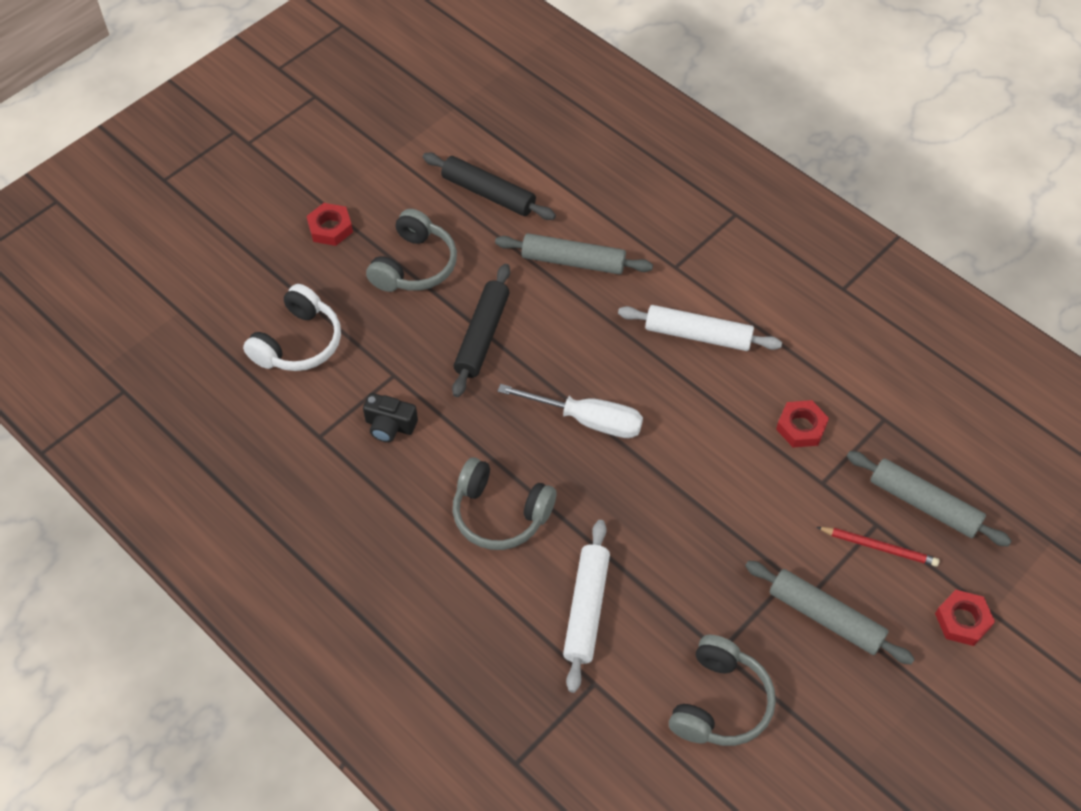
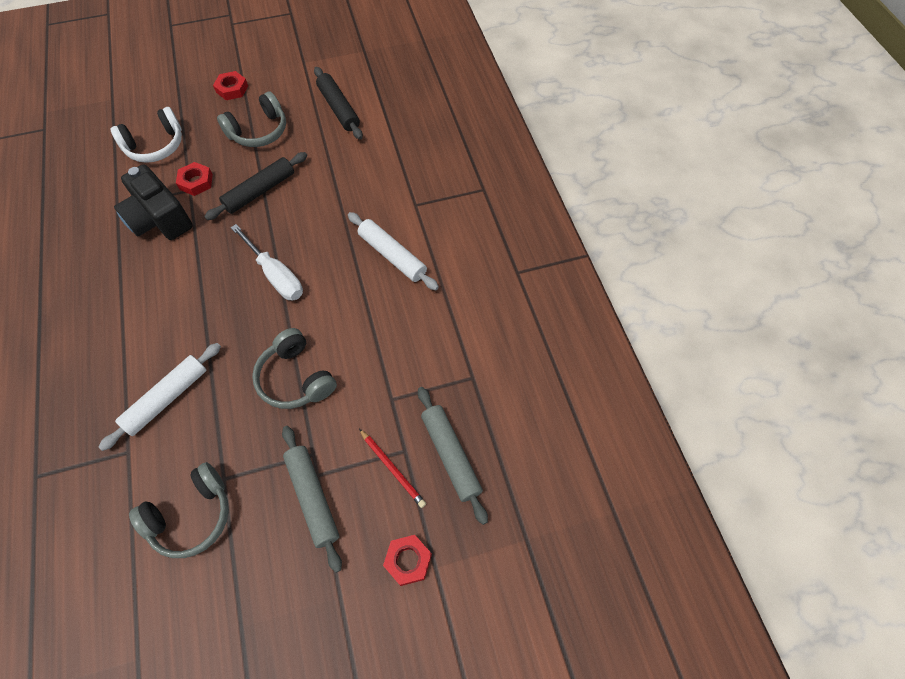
camera: 30 degrees right, 5 degrees up
(390, 426) = (160, 219): black camera -> black camera, size x1.88
(500, 514) = (172, 307): grey headphones -> grey headphones (296, 378)
(573, 261) = (354, 172): grey rolling pin -> none
(801, 427) = (409, 352): red nut -> red nut (196, 182)

